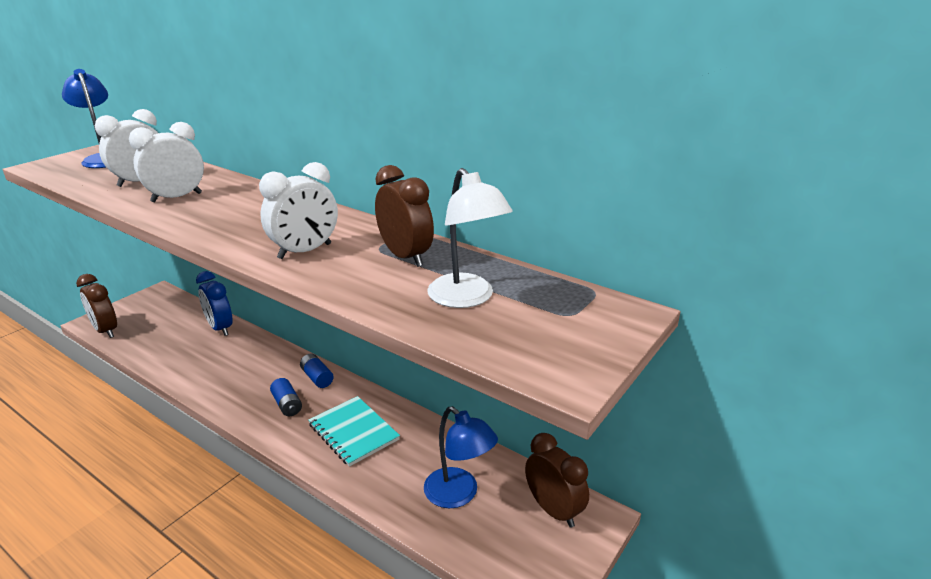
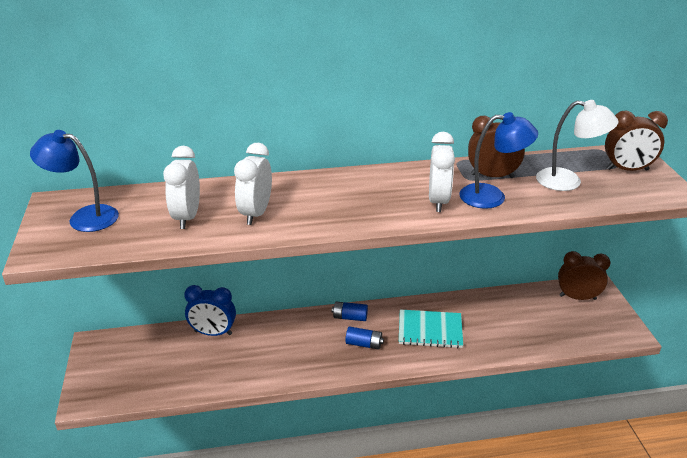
camera: 45 degrees left, 5 degrees up
(106, 330) = (115, 396): brown clock -> brown clock (627, 169)
(458, 495) = (532, 321): blue lamp -> blue lamp (492, 196)

